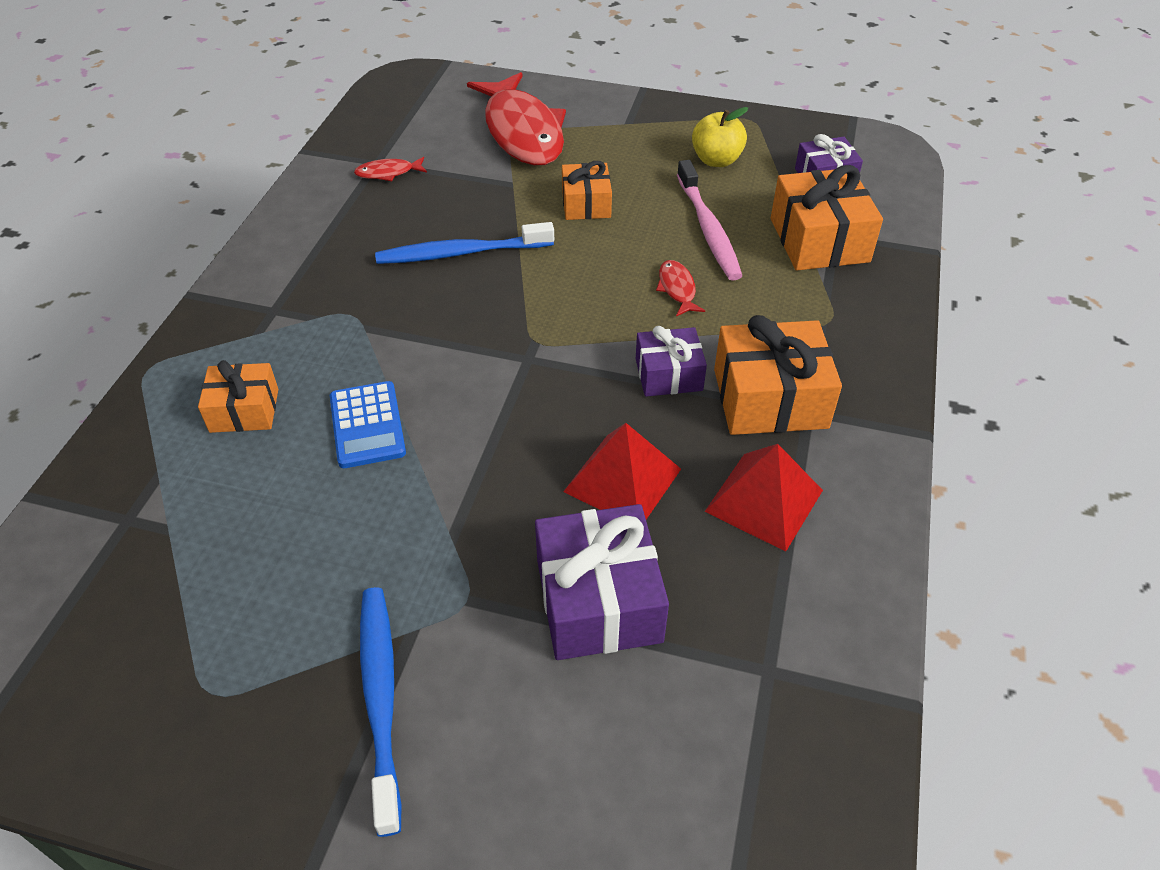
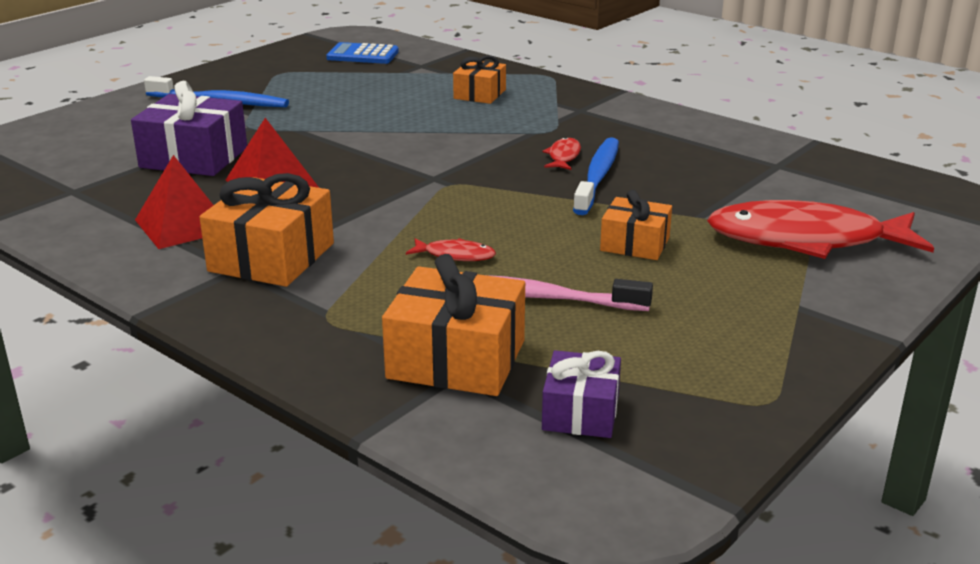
camera: 115 degrees right, 20 degrees down
(367, 425) = (425, 122): blue calculator -> blue calculator (362, 55)
(388, 173) = (754, 167): red fish -> red fish (563, 156)
(668, 374) = (351, 224): purple gift -> none
(716, 160) = (674, 343): yellow apple -> none

